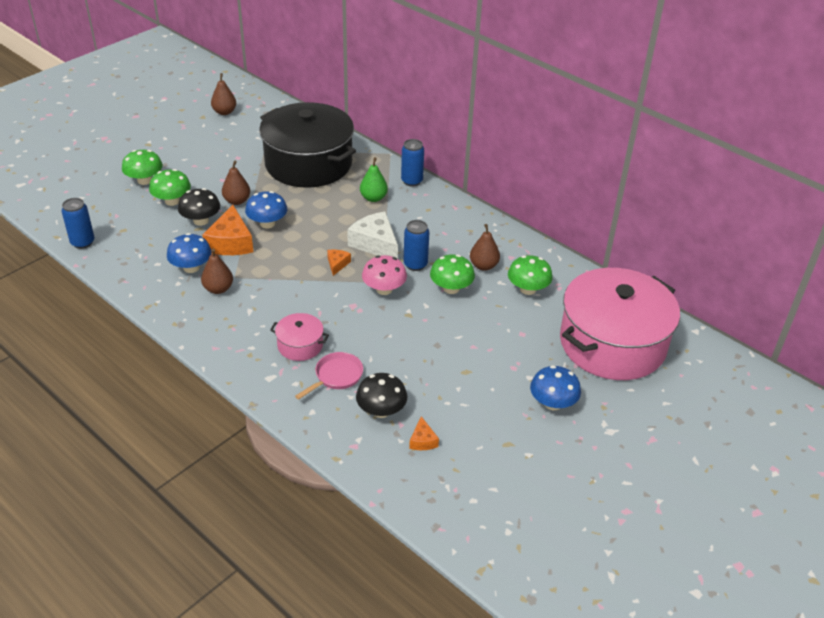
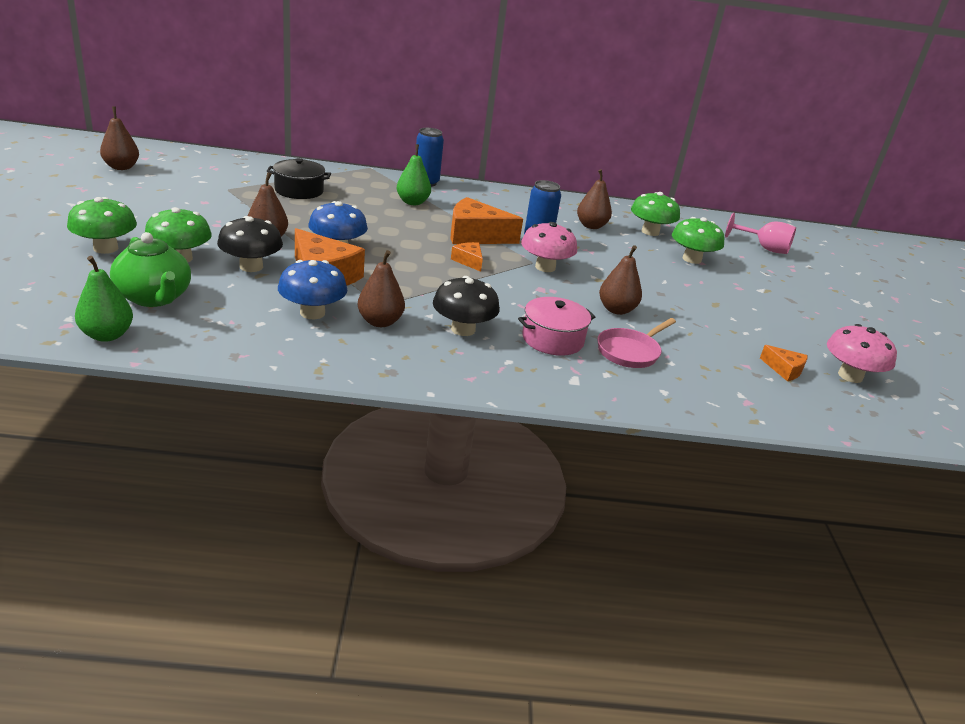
camera: 45 degrees left, 10 degrees down
(82, 242) = (107, 335): blue can -> green pear
(128, 226) = (154, 298): none -> green teapot
(308, 163) = (299, 190): black pot -> black pot, size x0.42
(336, 376) = (630, 351): pink pan -> pink pan turned 135 degrees counterclockwise
(375, 244) = (475, 235): white cheese -> orange cheese
(379, 343) = (616, 310): none -> brown pear
(381, 410) = (714, 362): black mushroom -> black mushroom (463, 329)
(451, 288) = (596, 249): green mushroom -> green mushroom (692, 259)
(466, 470) = (850, 376): none -> pink mushroom
(552, 403) = (806, 301): blue mushroom -> none
(612, 343) = (764, 248): pink pot -> pink goblet

